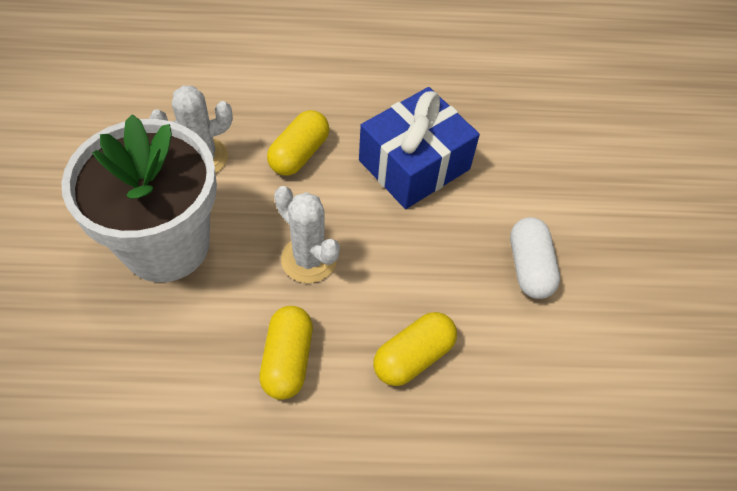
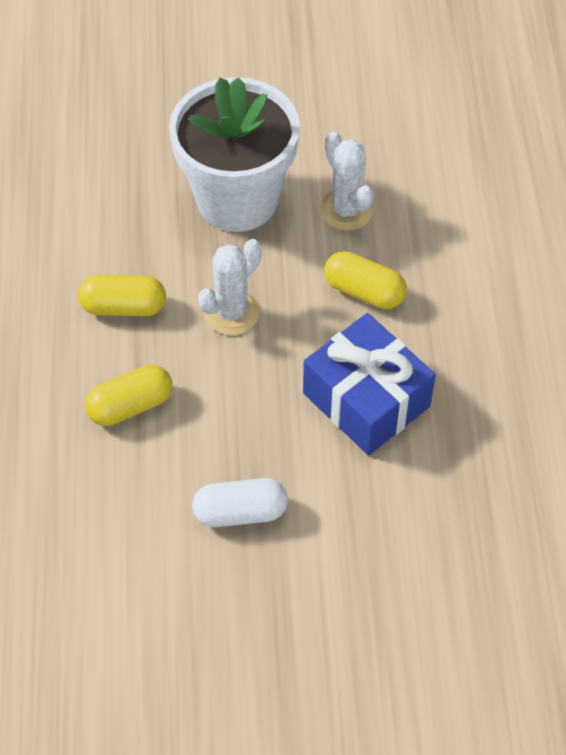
camera: 90 degrees right, 0 degrees up
(413, 357) = (130, 406): yellow capsule -> yellow capsule turned 75 degrees counterclockwise

